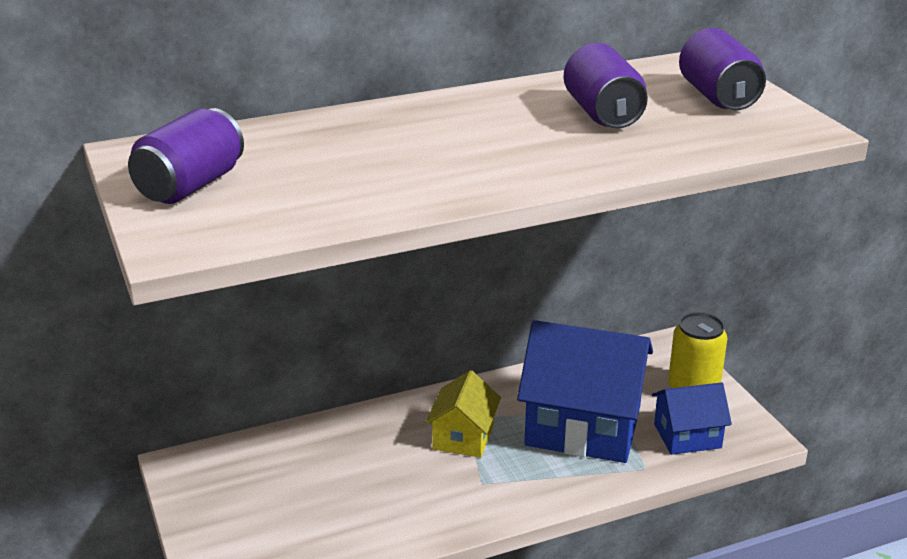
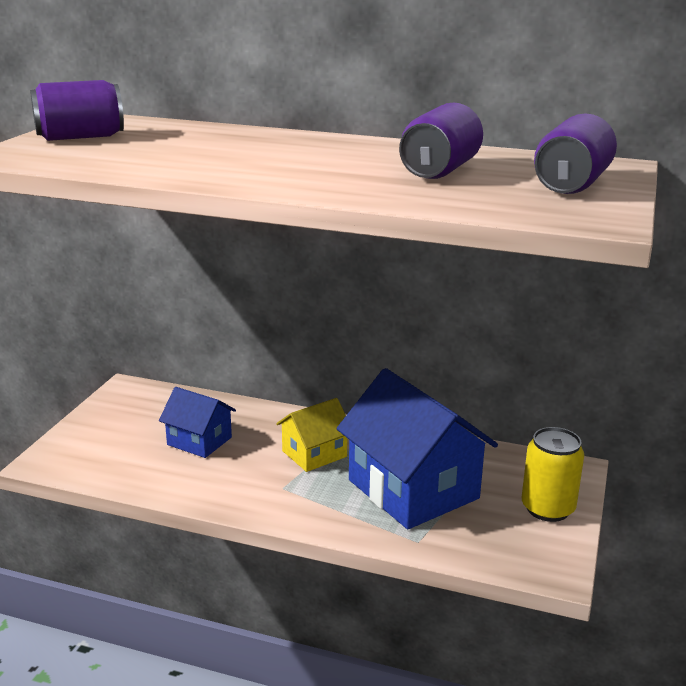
camera: 40 degrees right, 5 degrees down
(687, 436) = (489, 537): blue house -> blue house (199, 441)

